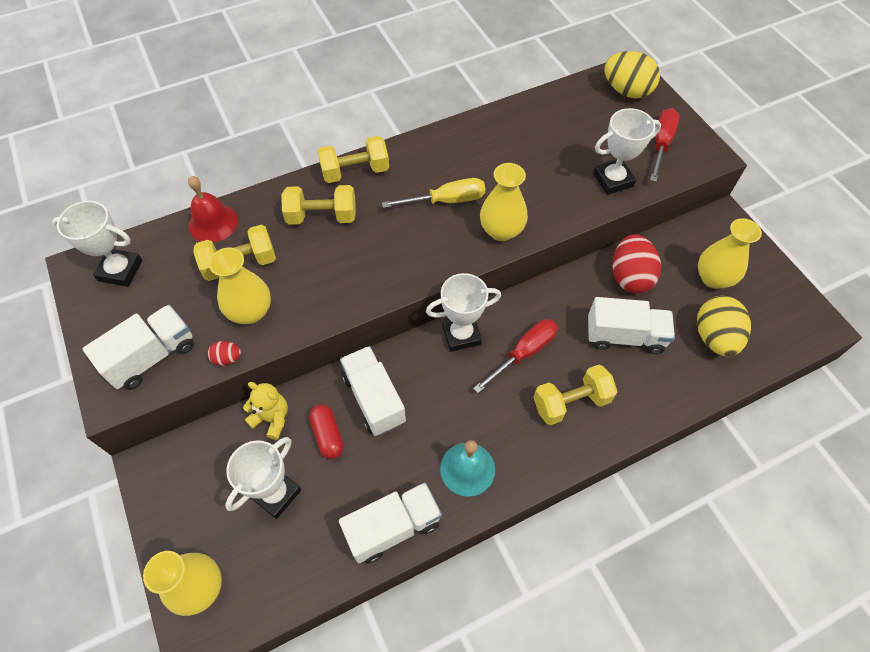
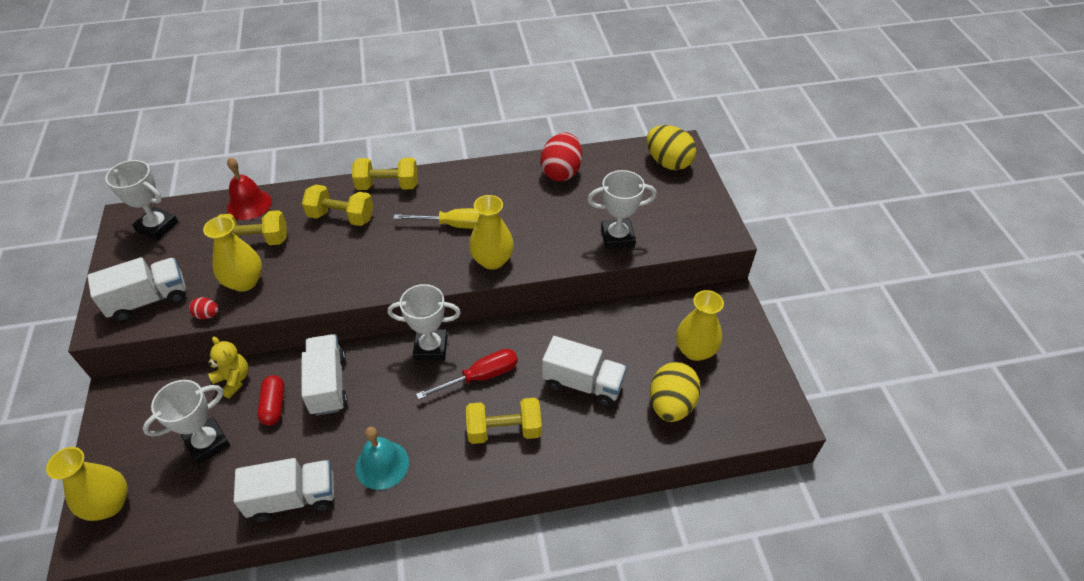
camera: 15 degrees right, 10 degrees down
(629, 277) = (612, 331): red egg -> red egg (561, 172)
(661, 144) = (679, 214): red screwdriver -> none

